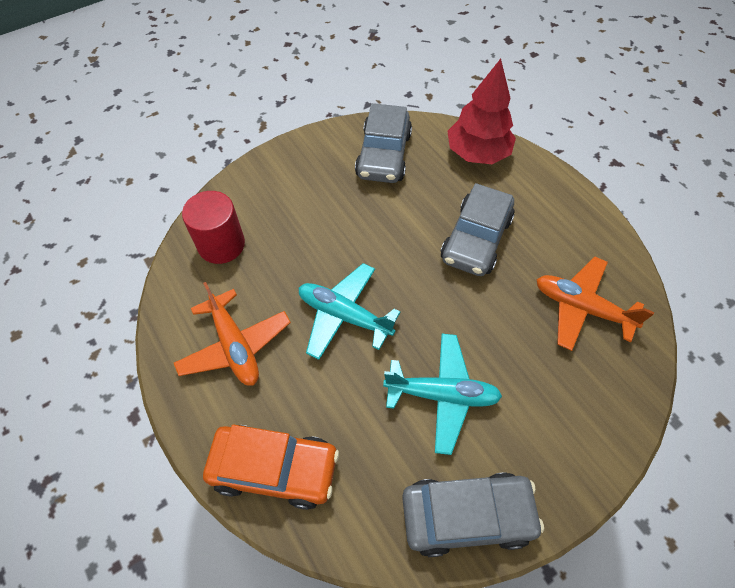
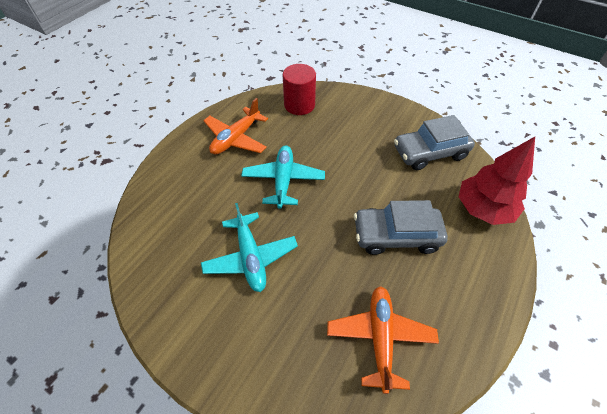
camera: 65 degrees right, 5 degrees down
(274, 469) = (167, 187): orange car -> none
(467, 515) = (167, 303): grey car -> none

